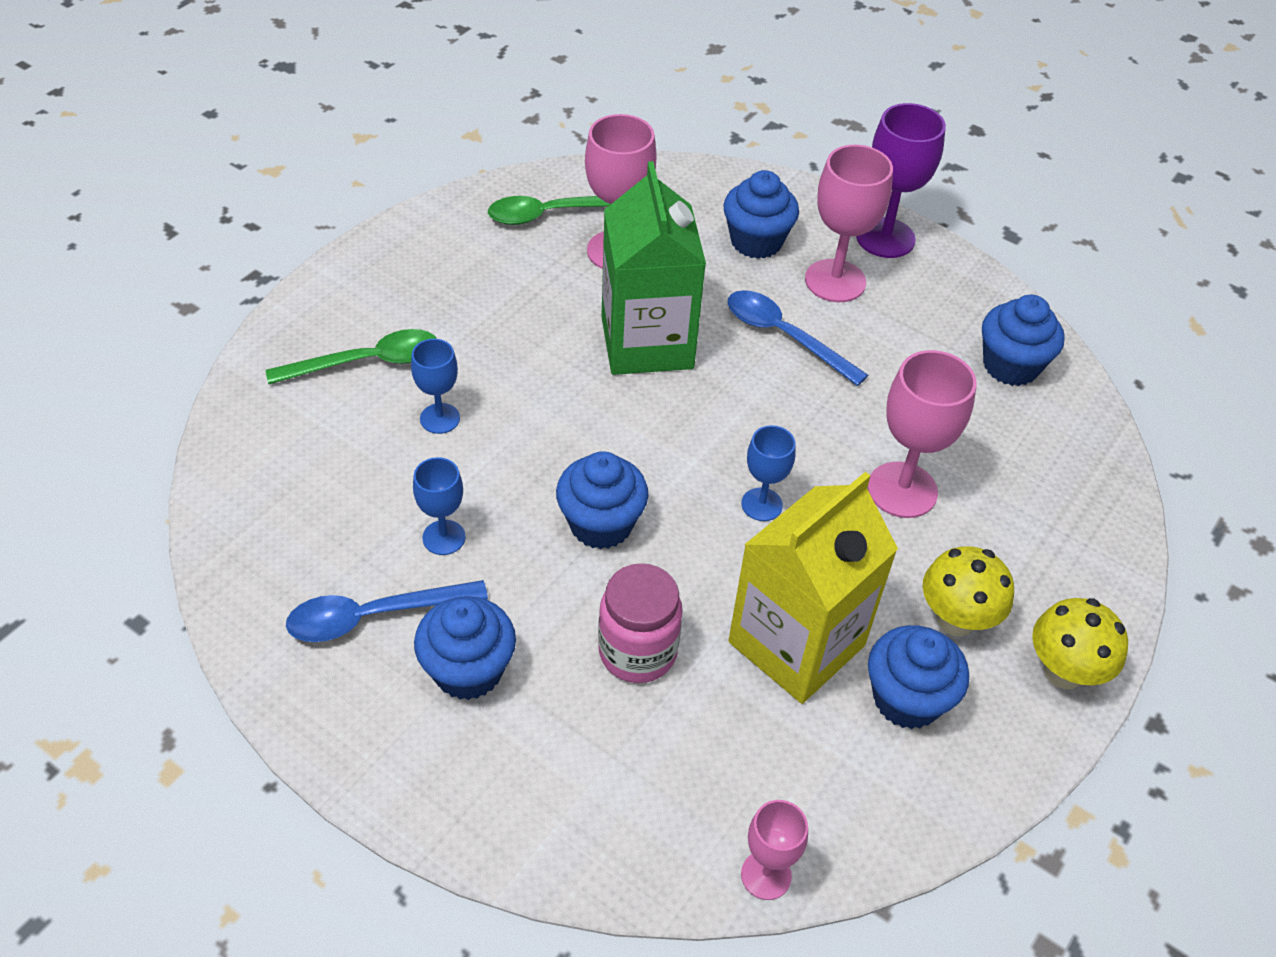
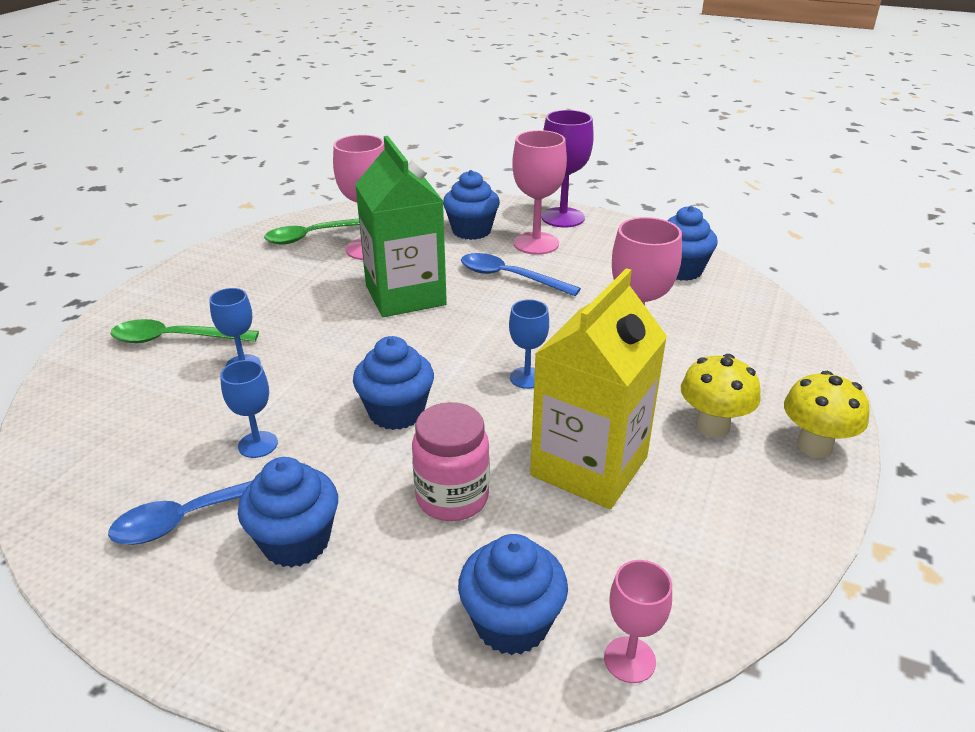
camera: 10 degrees left, 15 degrees down
(367, 362) = (175, 339): green spoon -> green spoon turned 150 degrees counterclockwise
(907, 699) = (698, 489): blue cupcake -> blue cupcake (511, 623)

